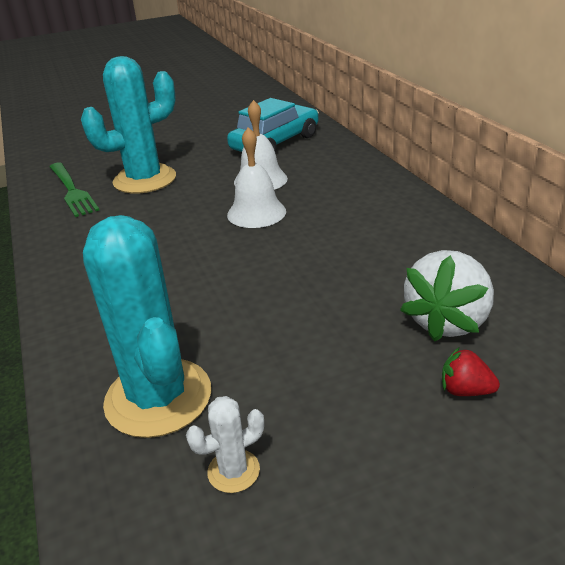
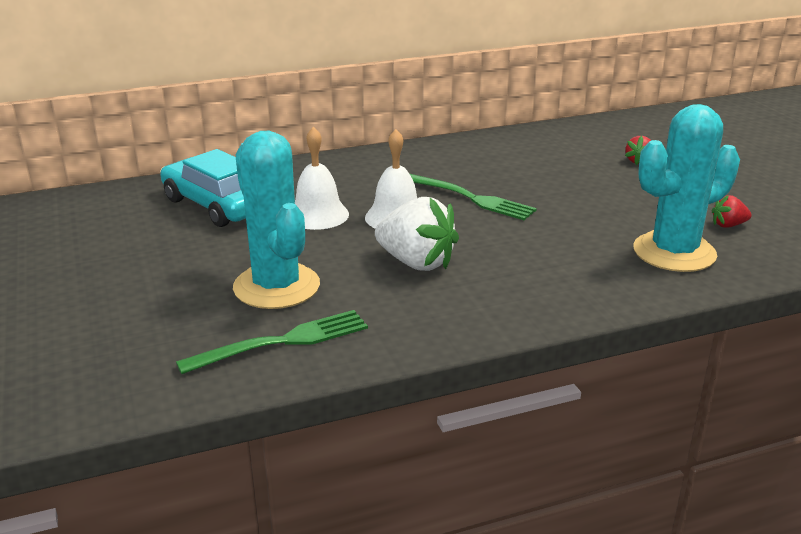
camera: 90 degrees left, 5 degrees down
(233, 471) = (728, 225): white cactus -> red strawberry
(303, 249) = (471, 198): none -> green fork
(446, 321) = (571, 158): white strawberry -> white strawberry (416, 263)

